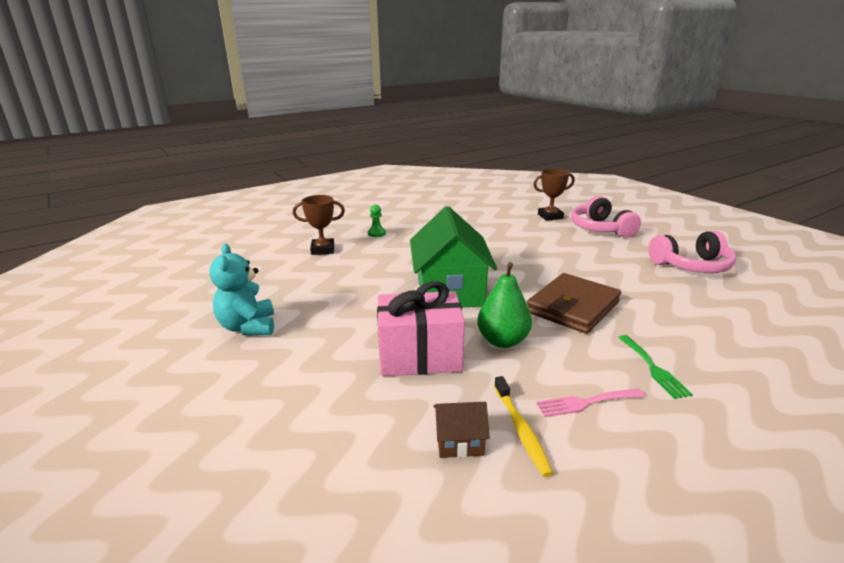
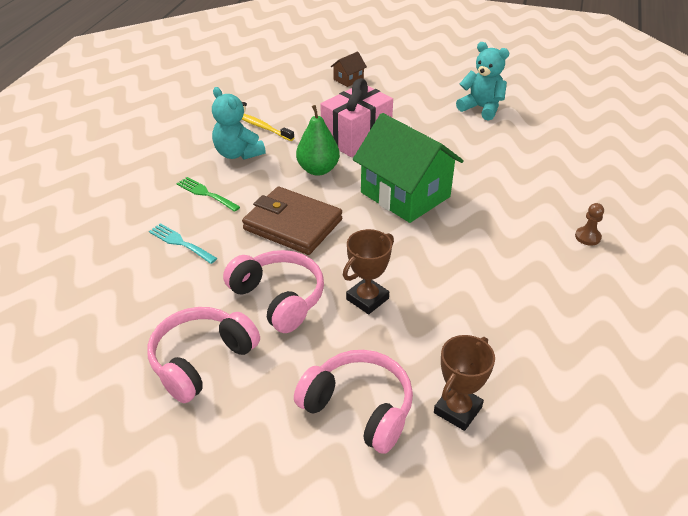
camera: 140 degrees right, 15 degrees up
(322, 250) = (582, 187): brown trophy -> brown trophy (367, 299)
(376, 233) = (587, 237): green pawn -> brown pawn
(459, 442) = (287, 111): brown house -> brown house (348, 79)
(573, 307) = (292, 225): brown wallet -> brown wallet turned 60 degrees counterclockwise
(586, 403) = (238, 153): pink fork -> turquoise teddy bear
(619, 273) = (278, 298): none -> pink headphones
(697, 333) = (180, 242): none -> turquoise fork

